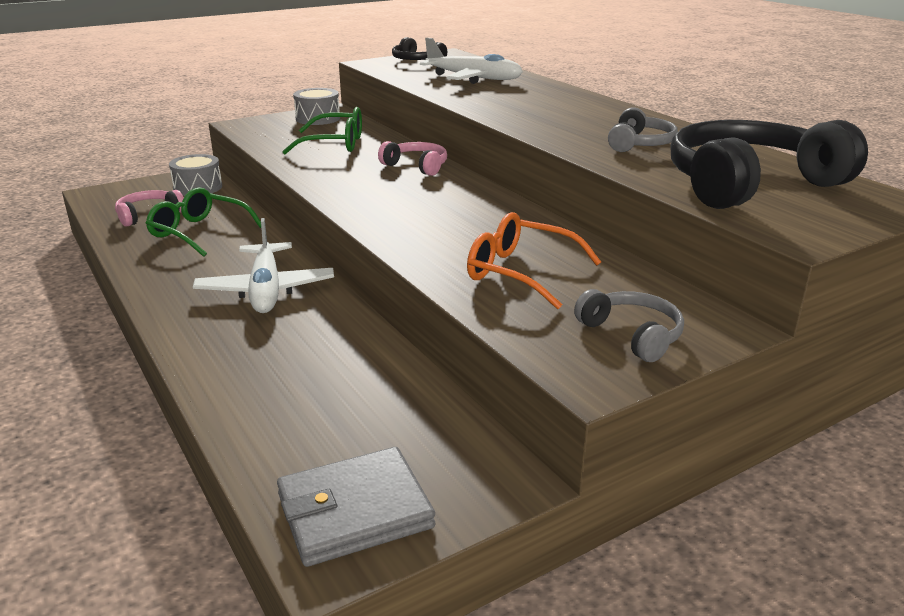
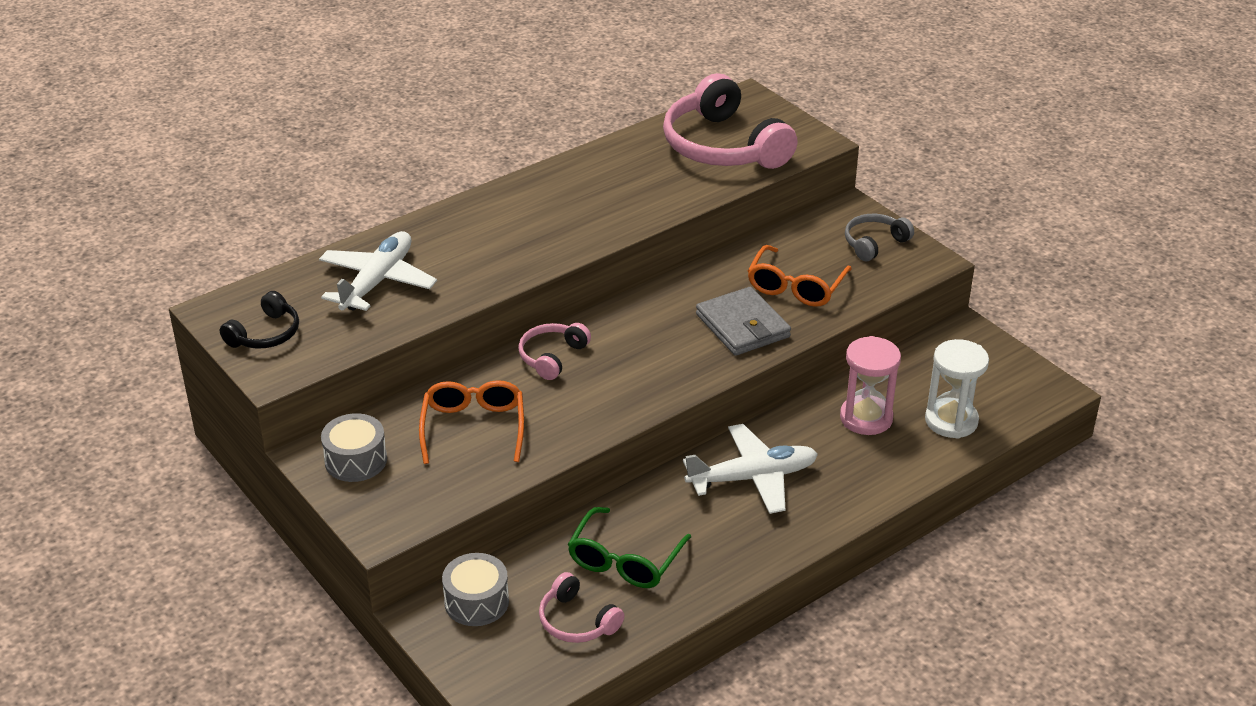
camera: 95 degrees left, 10 degrees up
(298, 430) = (951, 421): none -> white hourglass
(331, 364) = (866, 418): none -> pink hourglass
(335, 144) = (473, 427): green glasses -> orange glasses
(355, 511) = (1015, 386): grey wallet -> grey wallet (743, 326)
(640, 144) = (630, 185): grey headphones -> none
(749, 184) = (723, 146): black headphones -> pink headphones

